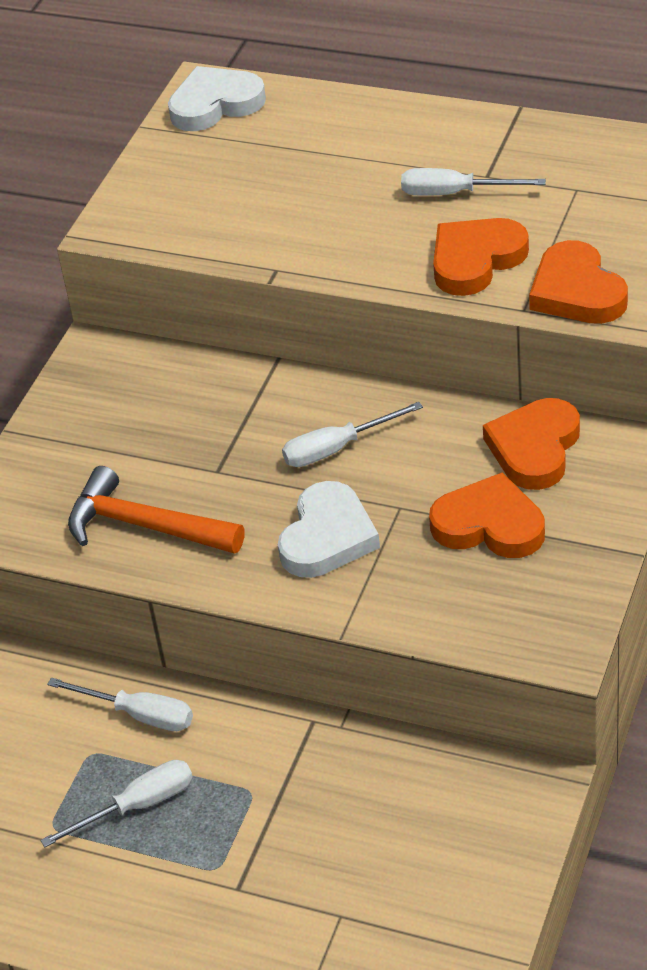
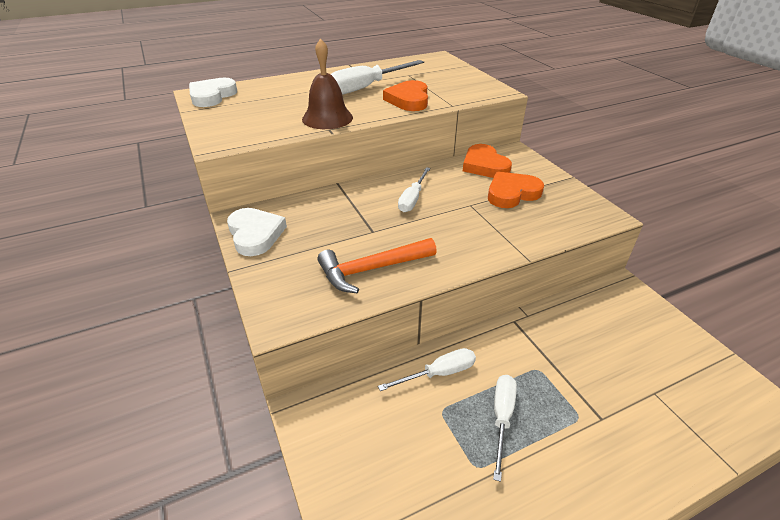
camera: 50 degrees left, 5 degrees down
(303, 243) = (327, 118): none -> brown bell
(327, 537) = (461, 228): white heart -> white heart (255, 234)
(455, 193) = (366, 88): white screwdriver -> white screwdriver, size x1.67
(577, 291) = (461, 95): orange heart -> none

